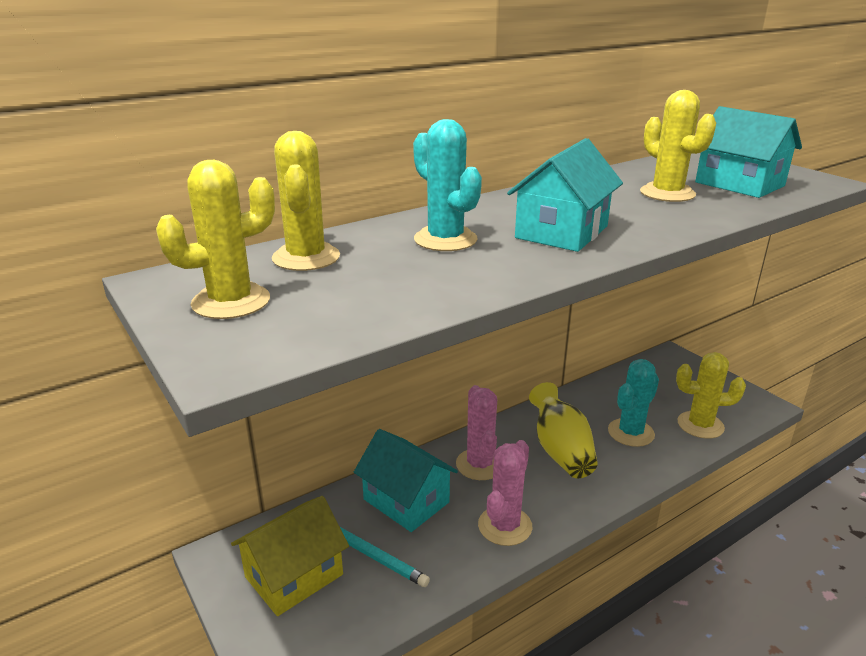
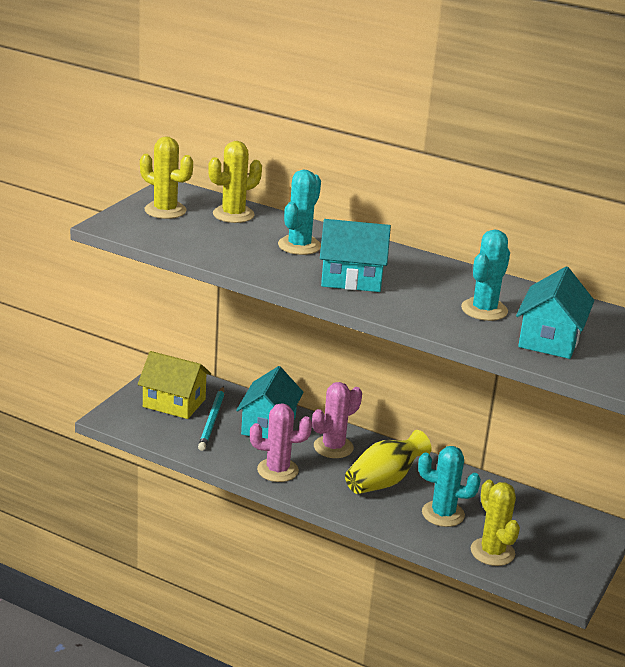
camera: 60 degrees right, 0 degrees up
(667, 193) = (484, 310): yellow cactus -> turquoise cactus

